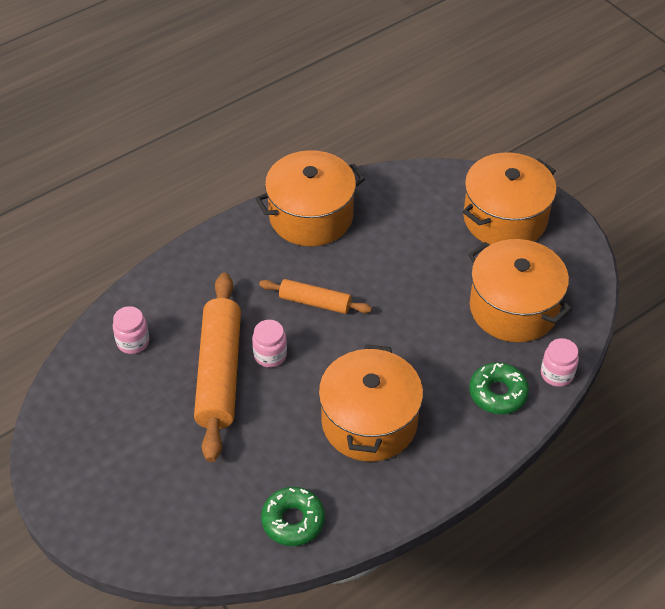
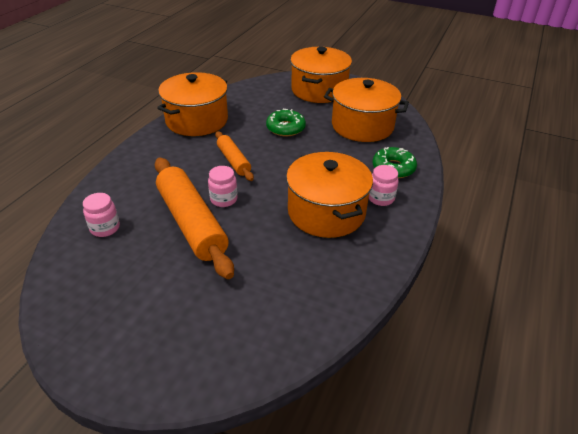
camera: 30 degrees left, 10 degrees down
(293, 521) = (323, 296): green donut -> green donut (285, 128)
(315, 302) = (234, 161): orange rolling pin -> orange rolling pin turned 75 degrees clockwise
(557, 374) = (417, 147): pink jar -> pink jar (381, 198)

